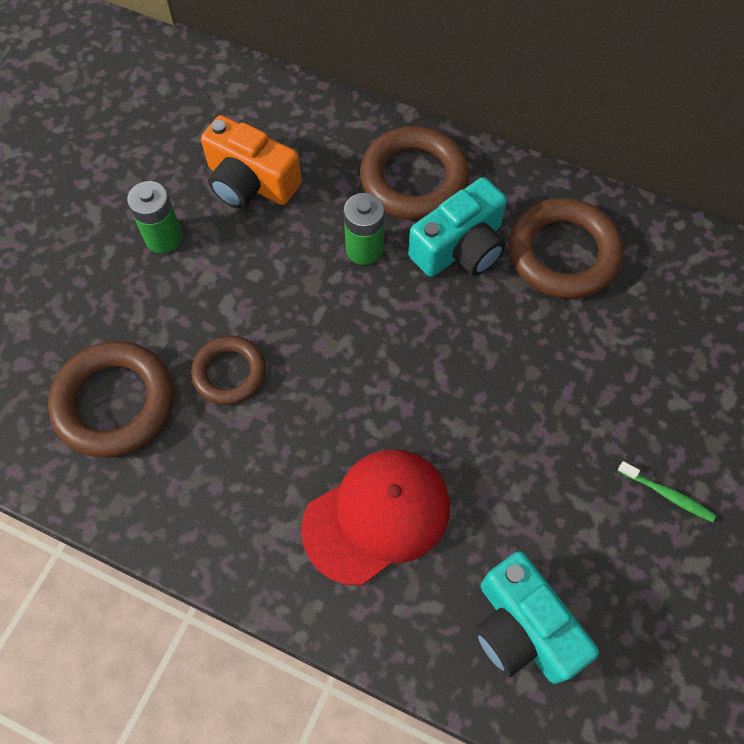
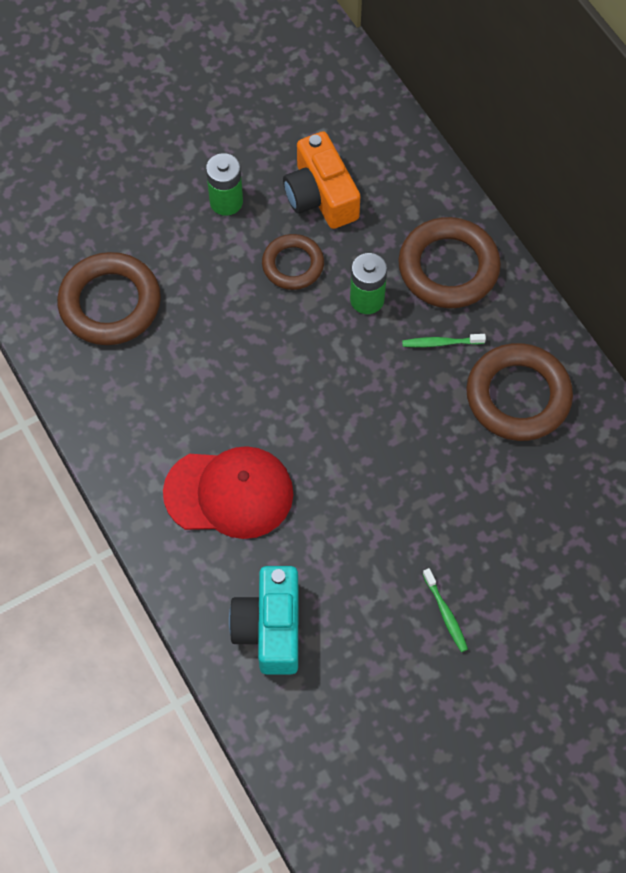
camera: 35 degrees right, 0 degrees up
(229, 373) = (201, 331): brown ring -> brown ring (293, 265)
(460, 248) = (441, 343): turquoise camera -> green toothbrush

